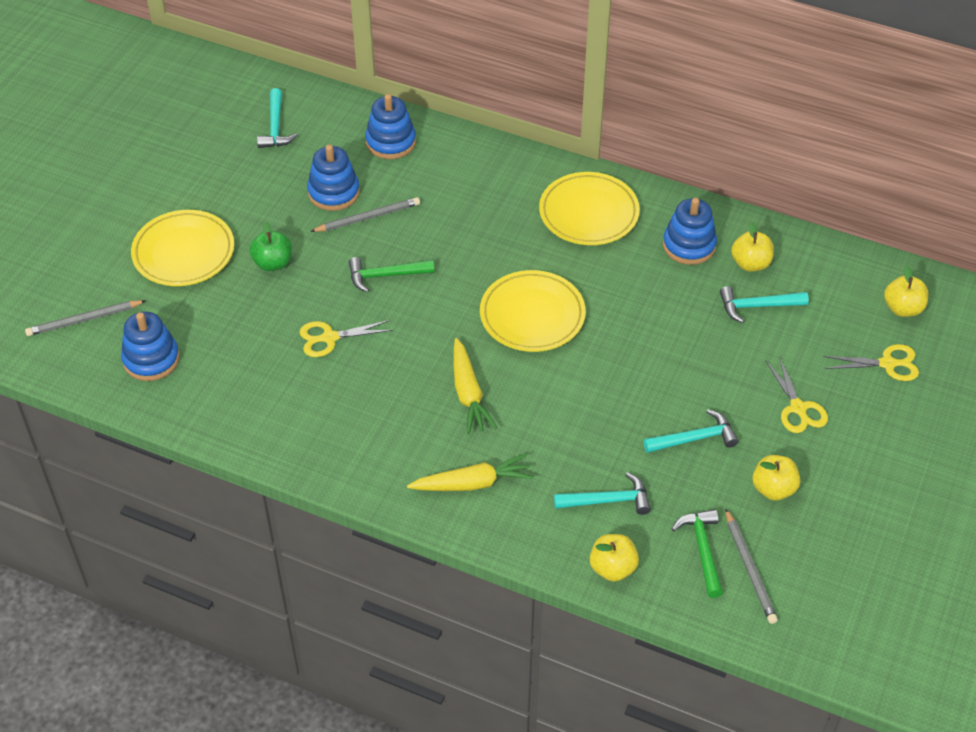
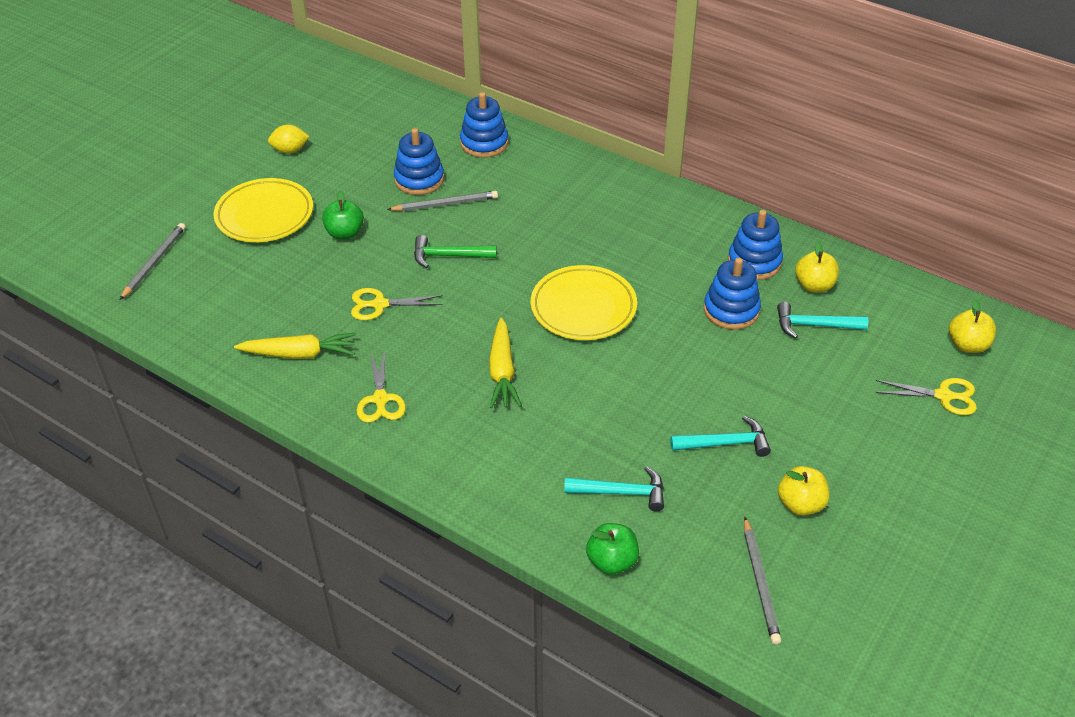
camera: 10 degrees right, 5 degrees down
(84, 320) = (154, 262): grey pencil -> grey pencil turned 120 degrees clockwise
(151, 359) = (205, 304): blue stacking toy -> blue stacking toy (731, 310)
(189, 174) = (290, 150): none -> yellow lemon
(275, 127) = (381, 120): turquoise hammer -> none
(472, 483) = (485, 457): yellow carrot -> yellow carrot (299, 354)
(588, 213) = (660, 223): yellow plate -> none
(612, 568) = (612, 561): yellow apple -> green apple
(702, 550) = (712, 556): green hammer -> none
(798, 408) = (840, 427): yellow scissors -> yellow scissors (380, 399)

